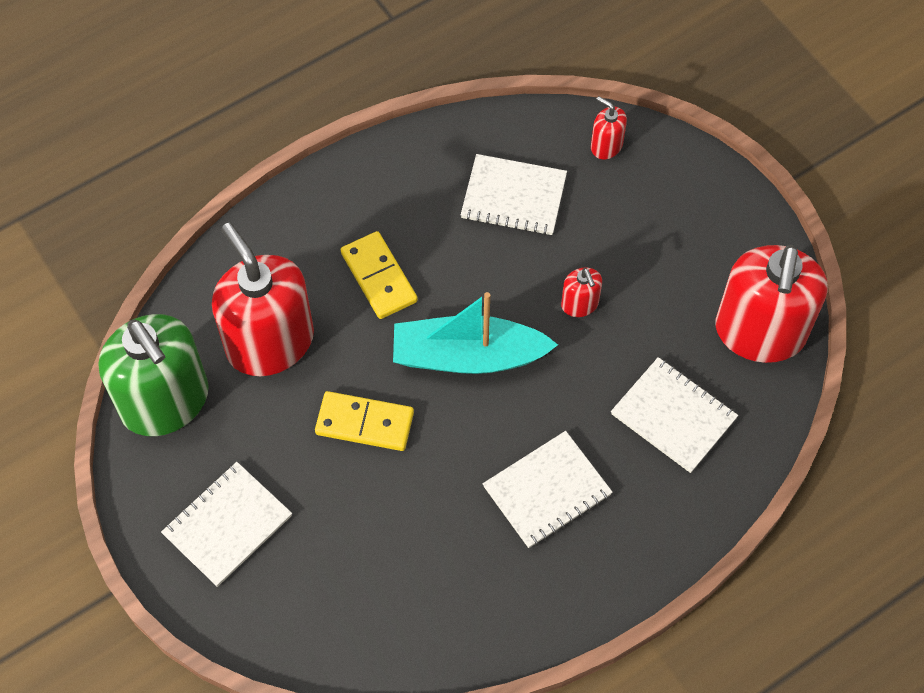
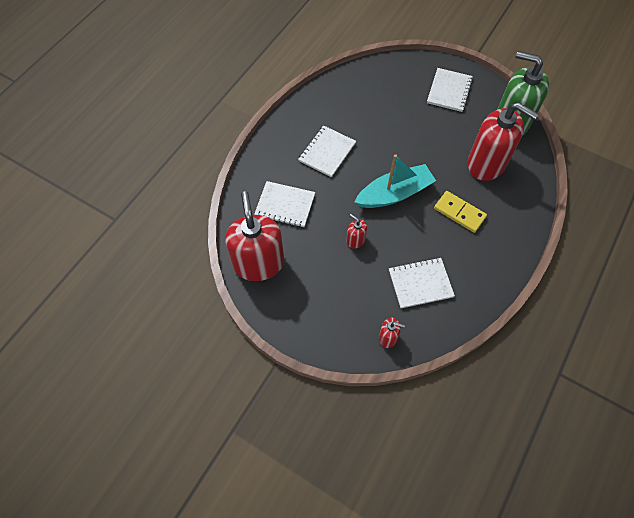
camera: 155 degrees right, 0 degrees up
(364, 423) = (421, 148): yellow domino -> none

